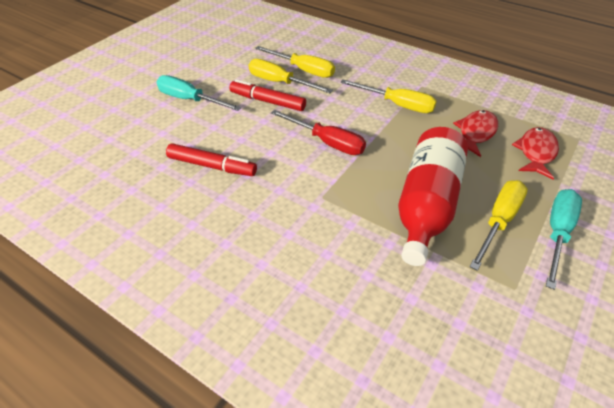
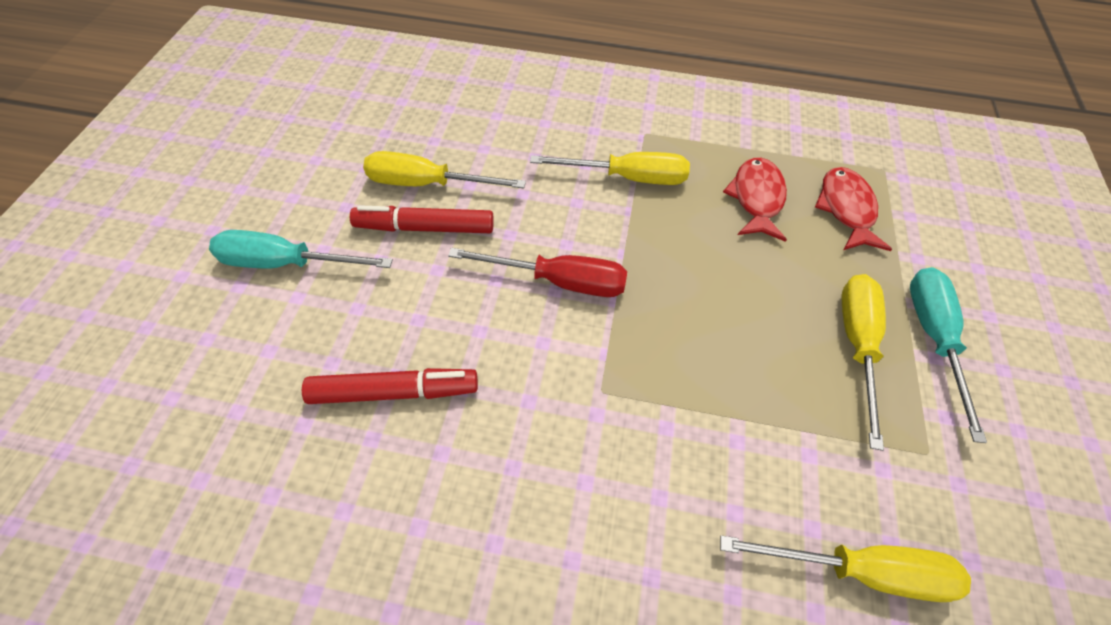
camera: 25 degrees left, 10 degrees up
(303, 70) = (453, 148): yellow screwdriver -> yellow screwdriver (860, 571)
(426, 205) = (754, 352): red bottle -> none

